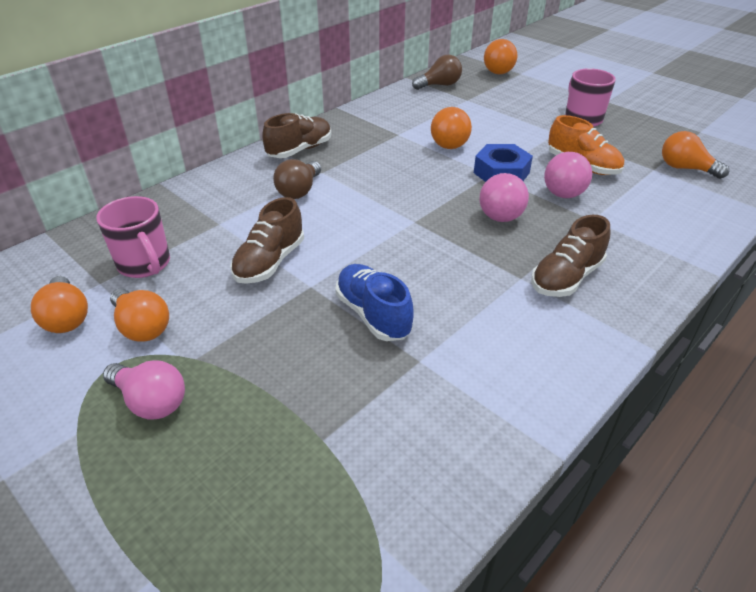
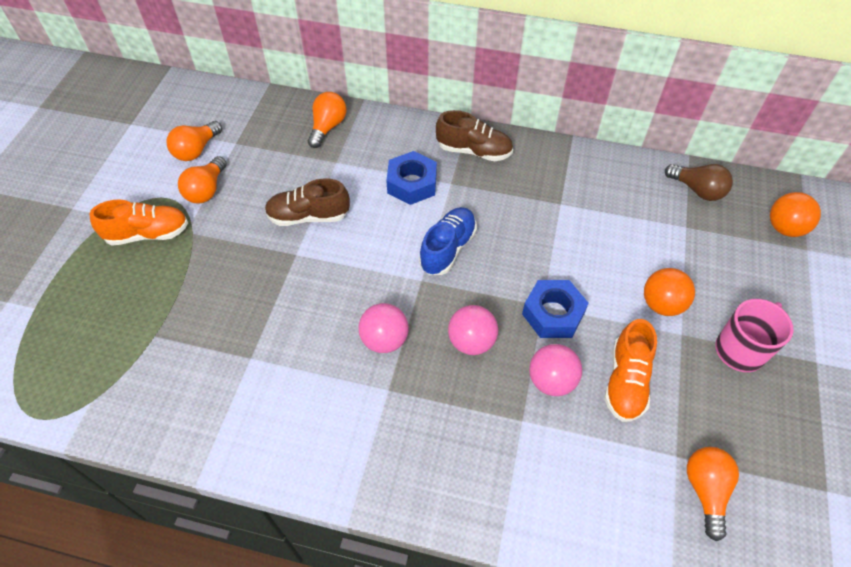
camera: 60 degrees right, 15 degrees up
(145, 264) = (266, 152): pink mug -> none
(150, 401) = (148, 234): pink light bulb -> orange shoe
(166, 214) = (327, 127): none -> orange light bulb
(299, 191) = (412, 183): brown light bulb -> blue nut
(373, 314) = (285, 307): blue shoe -> blue shoe (448, 249)
(449, 146) = (570, 252): orange ball -> orange ball (661, 304)
(464, 262) = (384, 340): none -> pink ball
(566, 278) = (409, 425): brown shoe -> none

